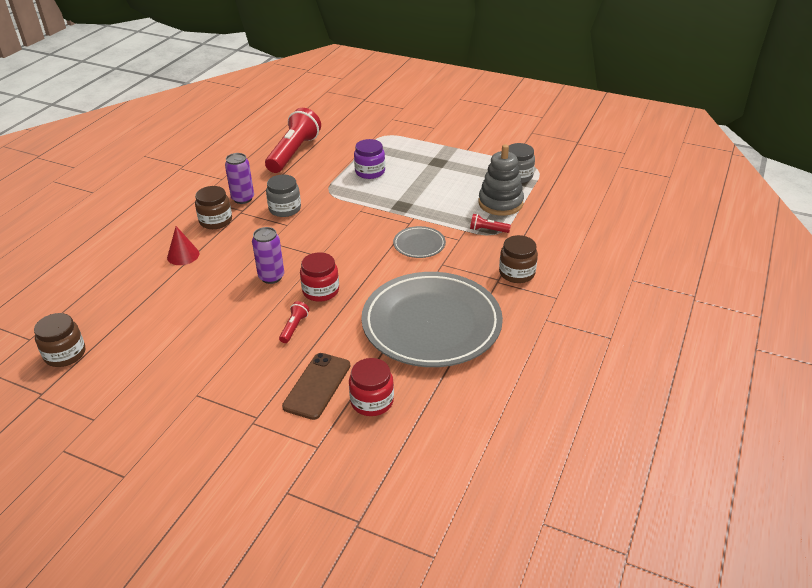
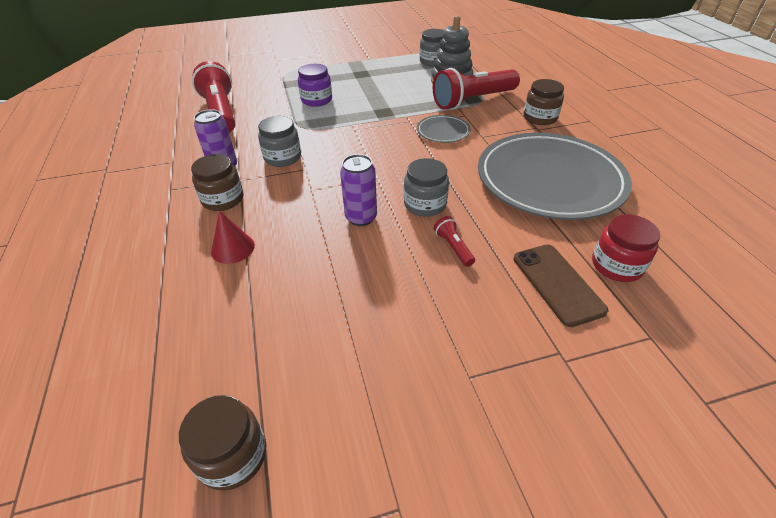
camera: 40 degrees left, 5 degrees up
(320, 291) = (425, 204): red jar -> grey jar
(488, 230) = (473, 101): red flashlight -> red flashlight, size x2.38

